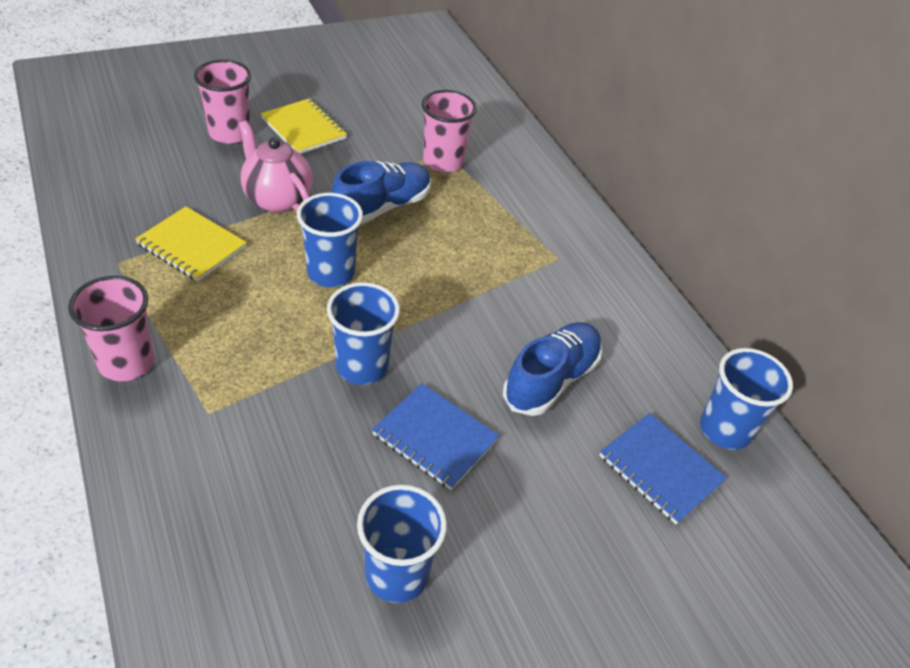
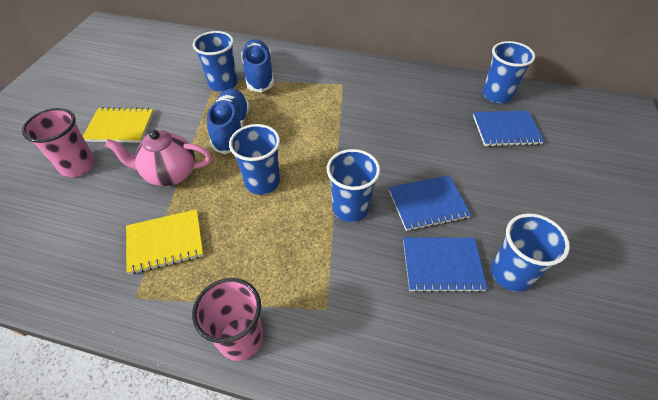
camera: 45 degrees left, 5 degrees up
(350, 494) = (442, 265): none -> blue notebook
(443, 162) = (223, 84): pink cup -> blue cup
(551, 380) = (422, 135): blue shoe -> blue shoe (259, 75)

